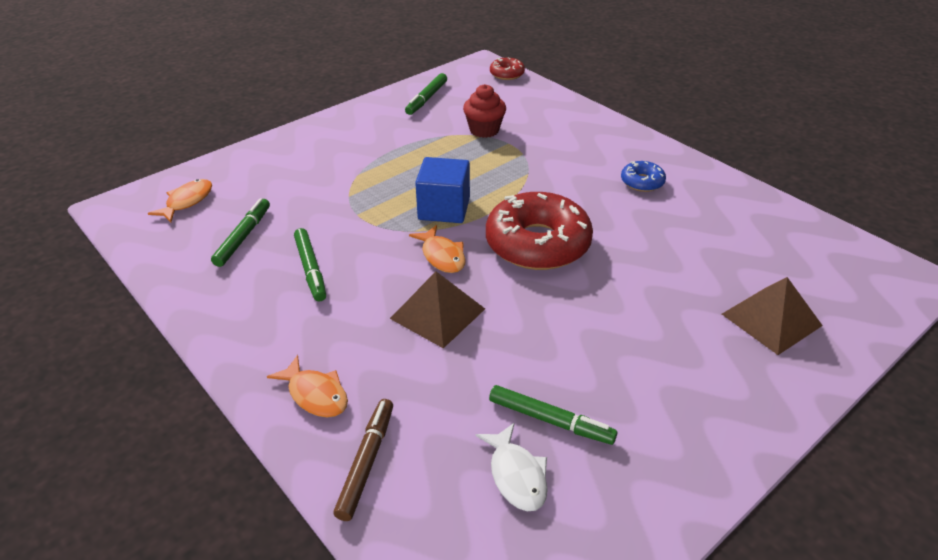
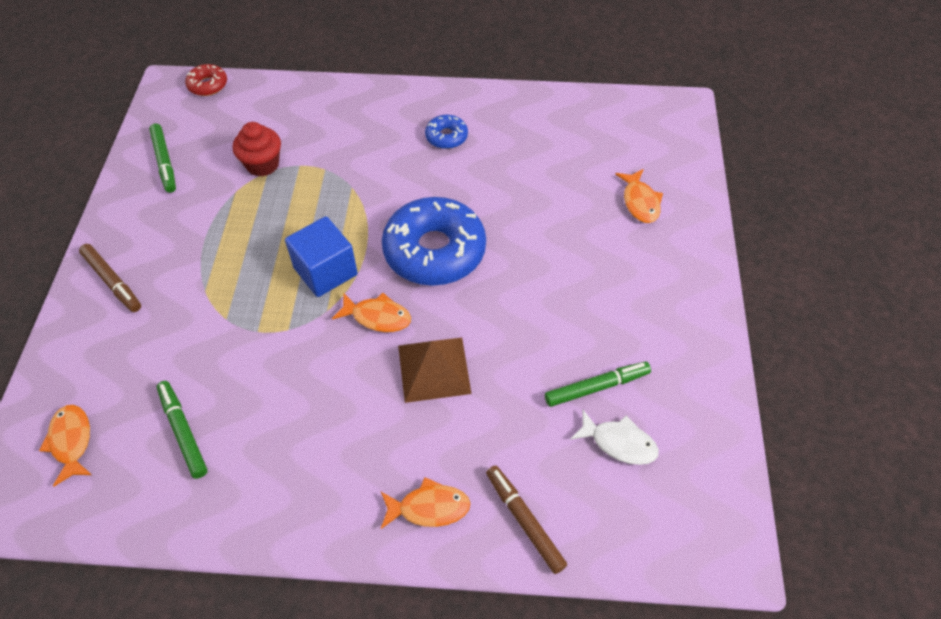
camera: 45 degrees left, 15 degrees up
(311, 269) = (287, 412): green marker -> none
(316, 140) = (112, 281): none -> brown marker
(537, 244) = (434, 251): red donut -> blue donut
(771, 319) = (640, 202): brown pyramid -> orange fish

